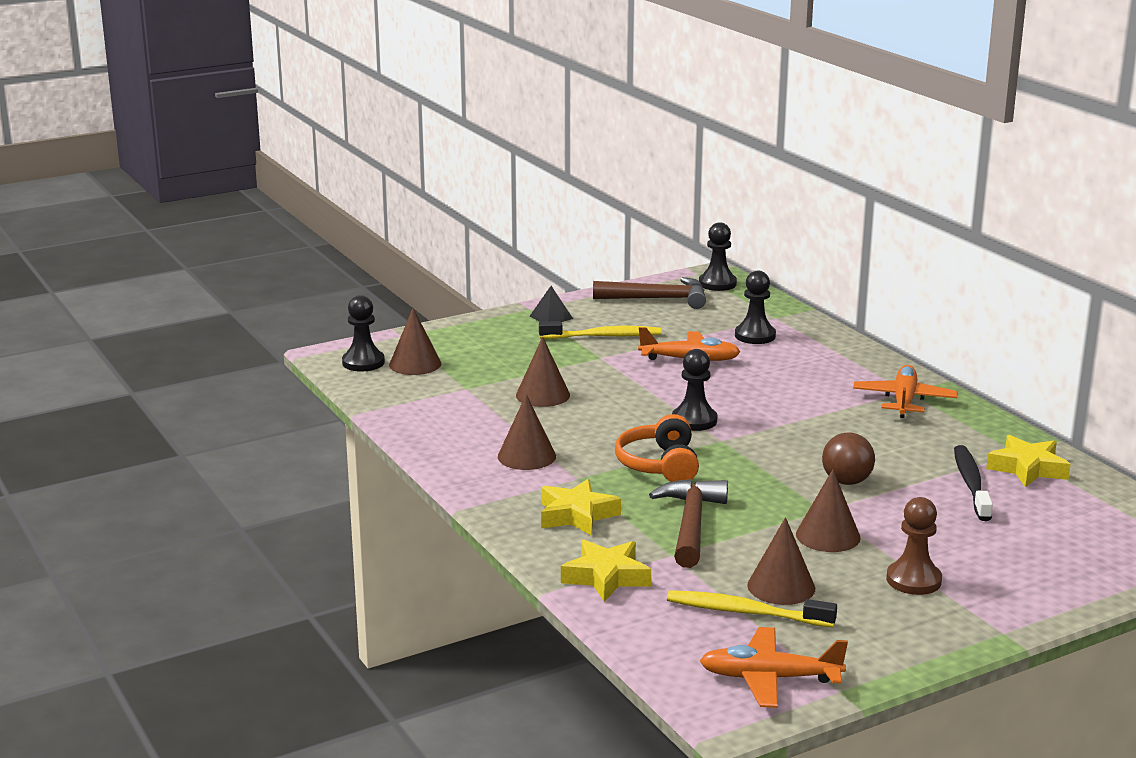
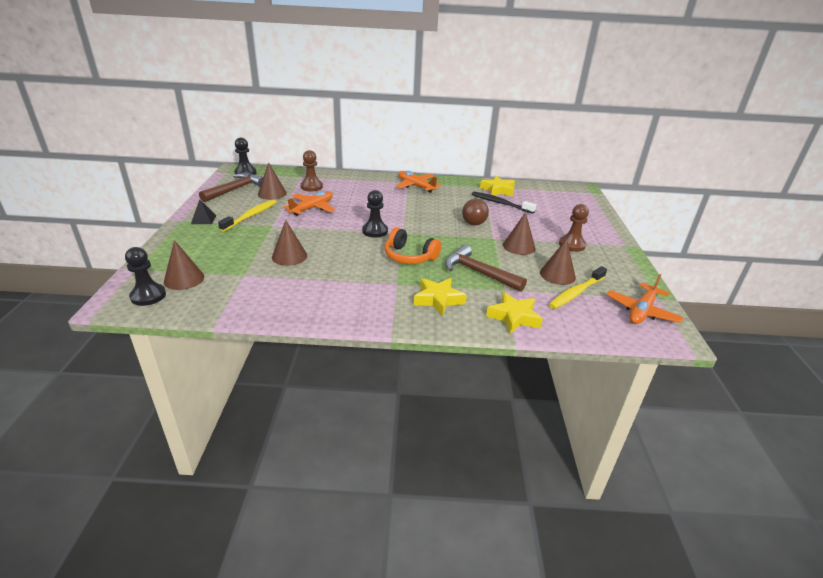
camera: 60 degrees left, 10 degrees up
(526, 456) = (354, 288): brown cone -> brown cone (272, 193)
(755, 336) = (311, 187): black pawn -> brown pawn

